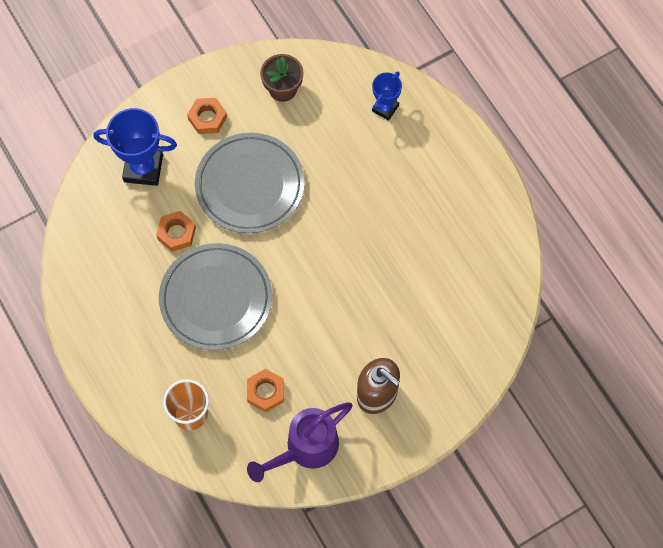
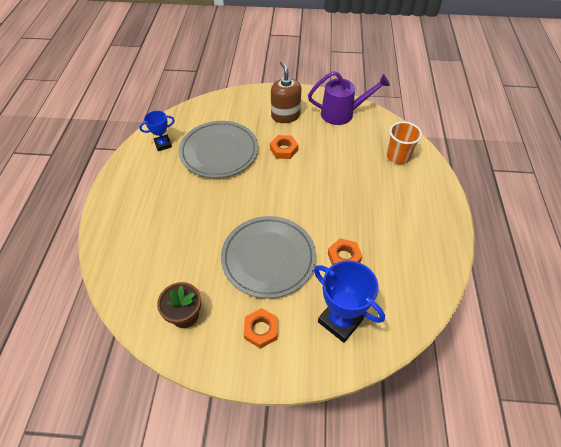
camera: 145 degrees left, 15 degrees down
(216, 299) = (343, 203): grey plate -> grey plate (219, 152)
(265, 392) = (346, 145): orange nut -> orange nut (284, 149)
(385, 108) = (131, 253): blue trophy -> blue trophy (163, 144)

